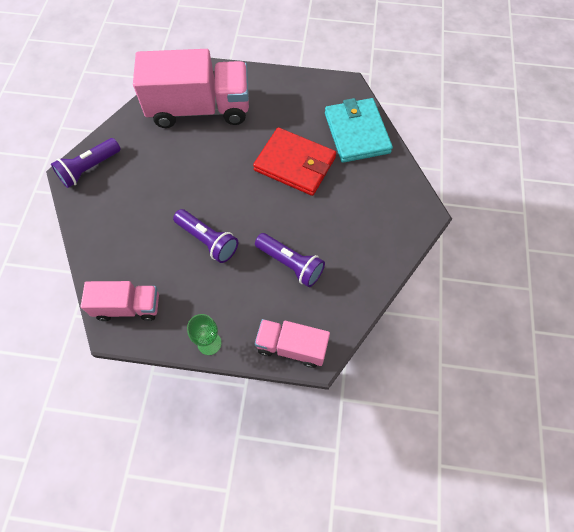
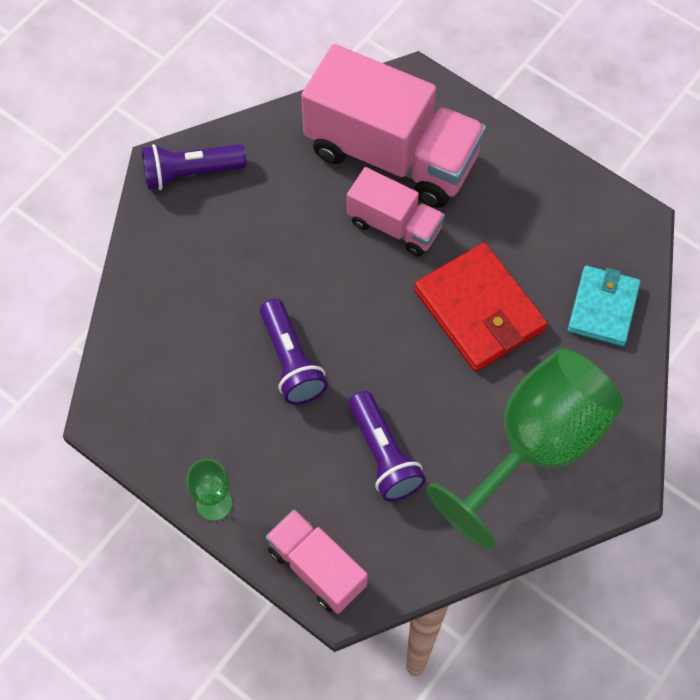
camera: 30 degrees right, 0 degrees up
(128, 307) = (139, 398): pink truck -> pink truck (394, 225)
(357, 133) = (603, 308): turquoise wallet -> turquoise wallet, size x0.67
(368, 217) = (536, 446): none -> green goblet

